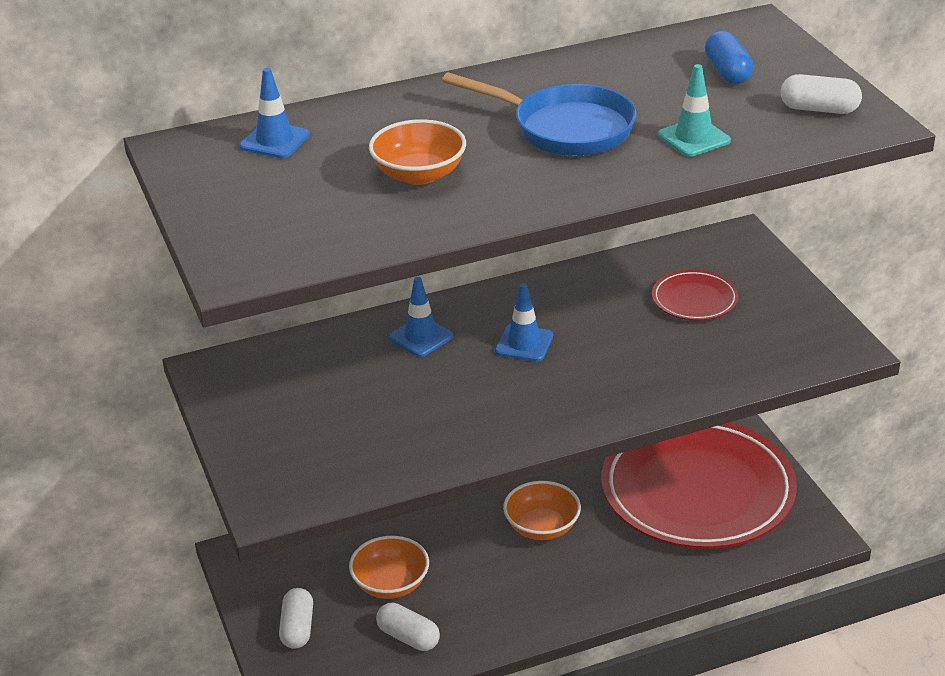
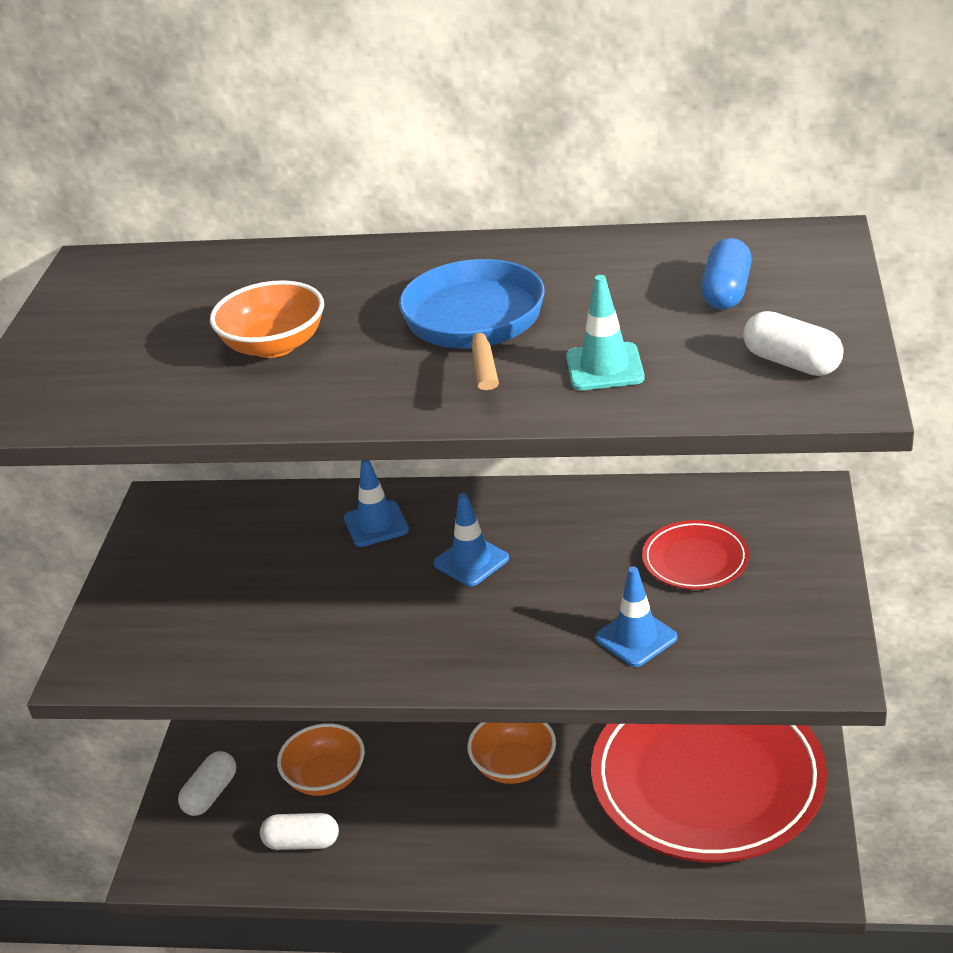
camera: 30 degrees right, 0 degrees up
(275, 141) = (183, 277): blue traffic cone -> blue traffic cone (636, 638)
(408, 637) = (302, 842): white capsule -> white capsule turned 60 degrees counterclockwise
(565, 128) = (475, 324): blue pan -> blue pan turned 150 degrees counterclockwise

